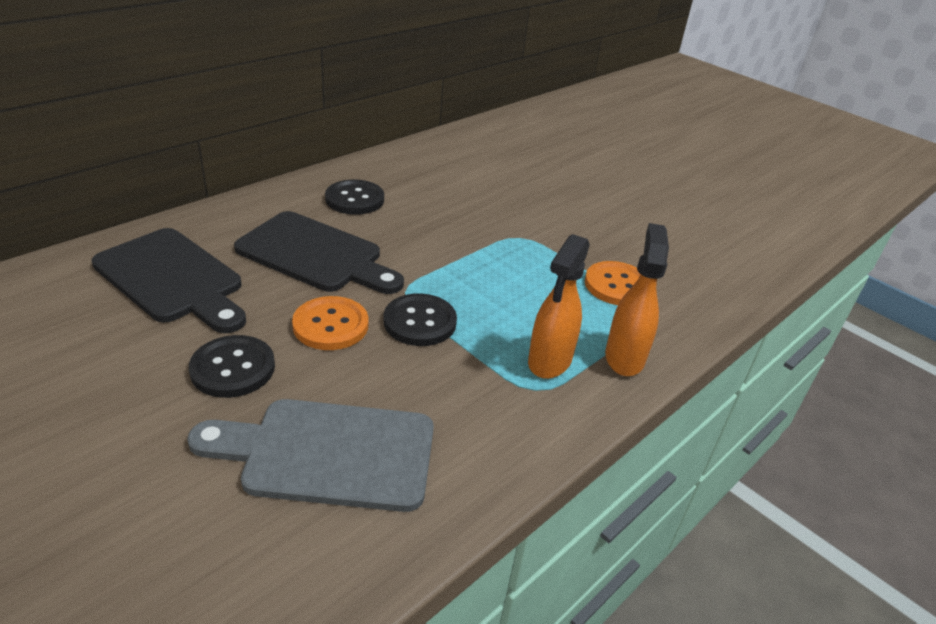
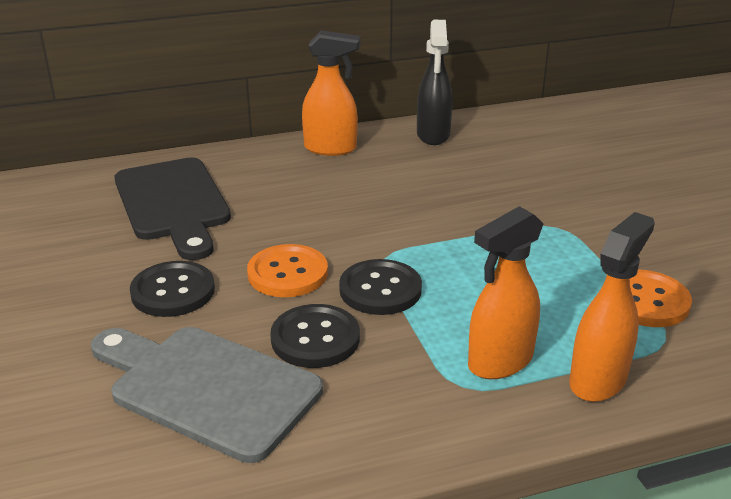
camera: 30 degrees right, 5 degrees down
(292, 197) = (331, 148): none -> orange spray bottle
(316, 255) = (318, 205): black cutting board -> none
(354, 199) = (393, 159): black button -> black button (315, 338)
(374, 172) = (433, 135): none -> black spray bottle

